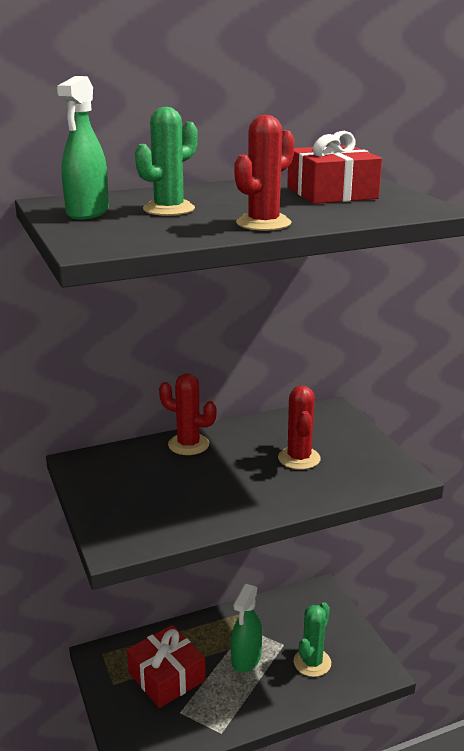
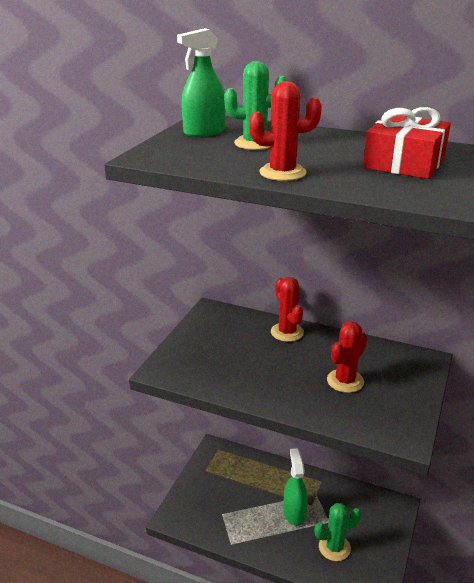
camera: 45 degrees right, 5 degrees up
(166, 676) = (237, 487): red gift -> none
(246, 659) = (294, 512): green spray bottle -> green spray bottle turned 105 degrees clockwise

